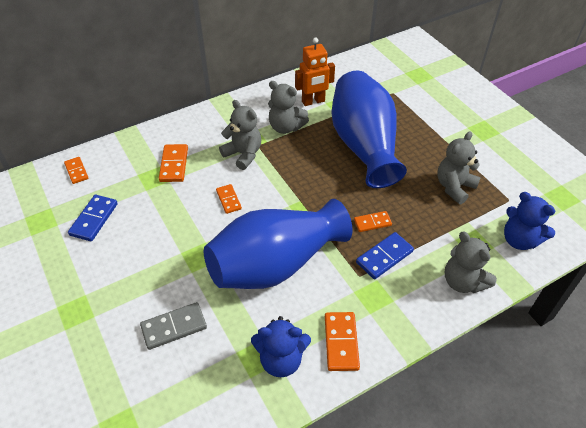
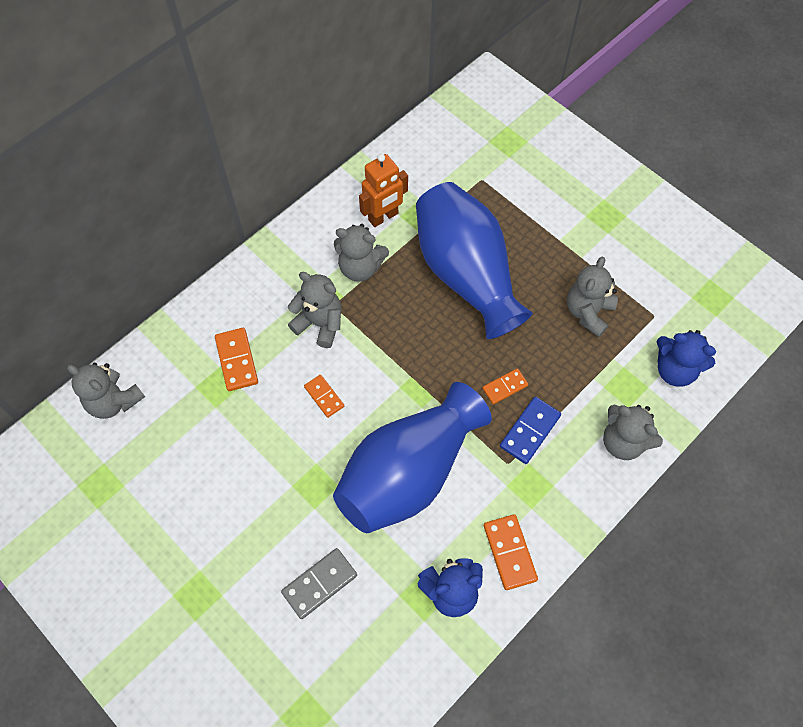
camera: 15 degrees left, 15 degrees up
(76, 171) = (114, 401): orange domino -> grey teddy bear
(94, 219) = (167, 466): blue domino -> none

